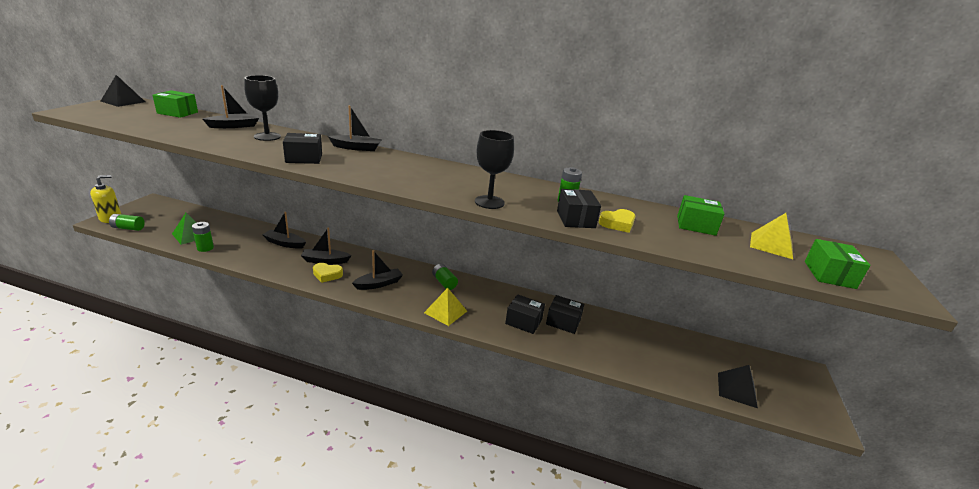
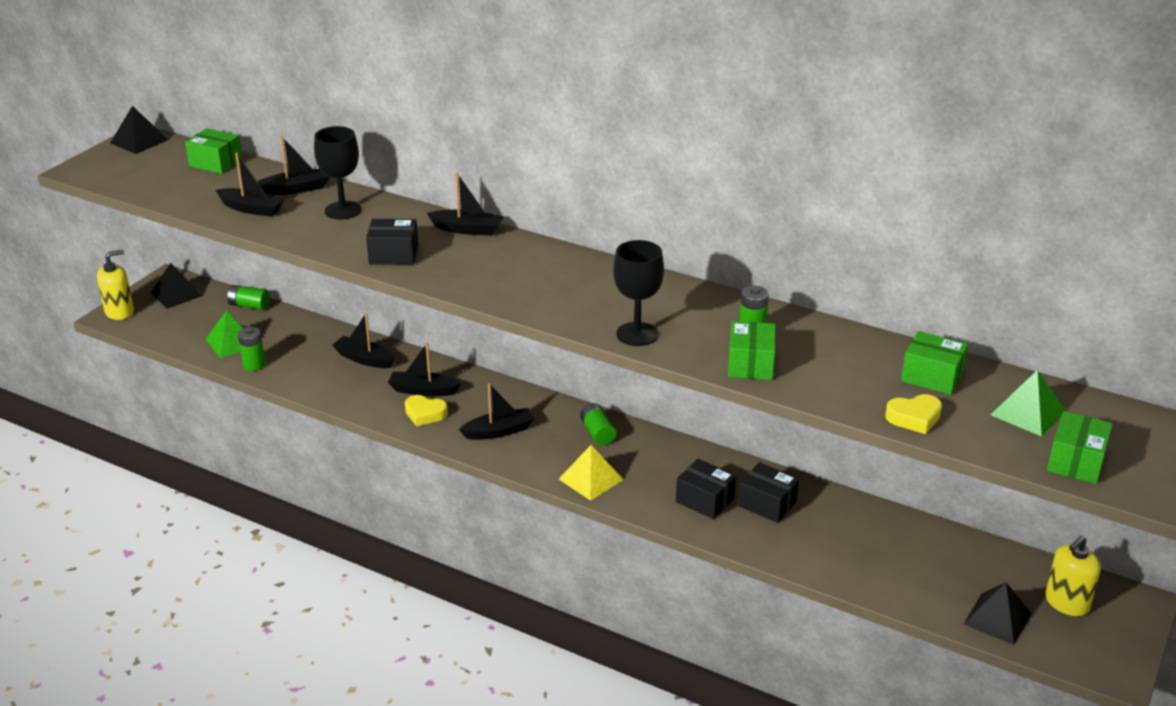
camera: 15 degrees right, 5 degrees up
(128, 228) = (146, 329): green battery -> green battery (249, 306)
(156, 208) = (176, 294): none -> black pyramid
(198, 134) = (251, 209): none -> black boat
(575, 219) = (750, 364): black box -> green box
(617, 224) = (809, 373): yellow heart -> yellow heart (914, 418)
(769, 375) = (1066, 603): none -> yellow soap dispenser
(771, 245) = (1027, 413): yellow pyramid -> green pyramid

